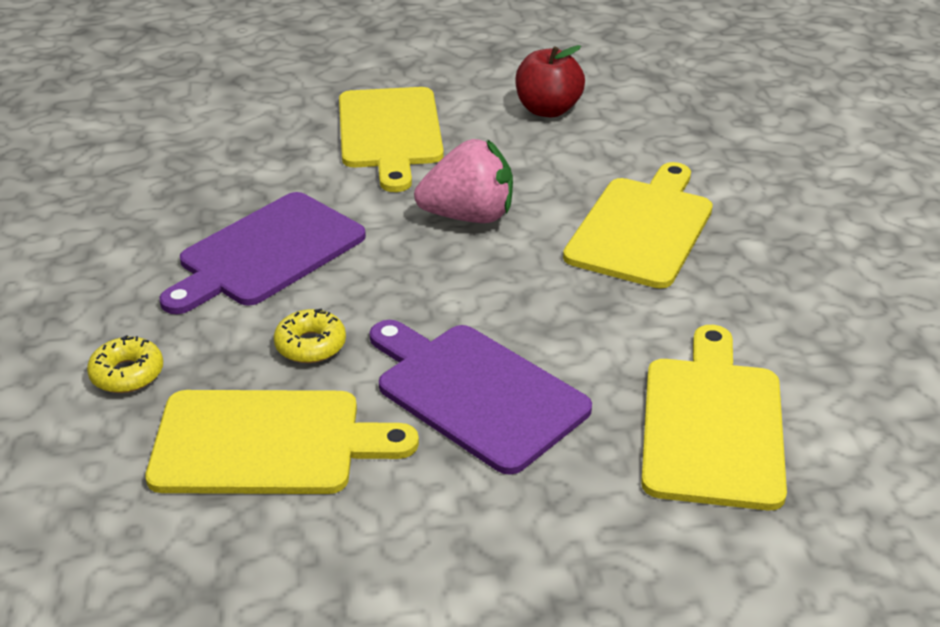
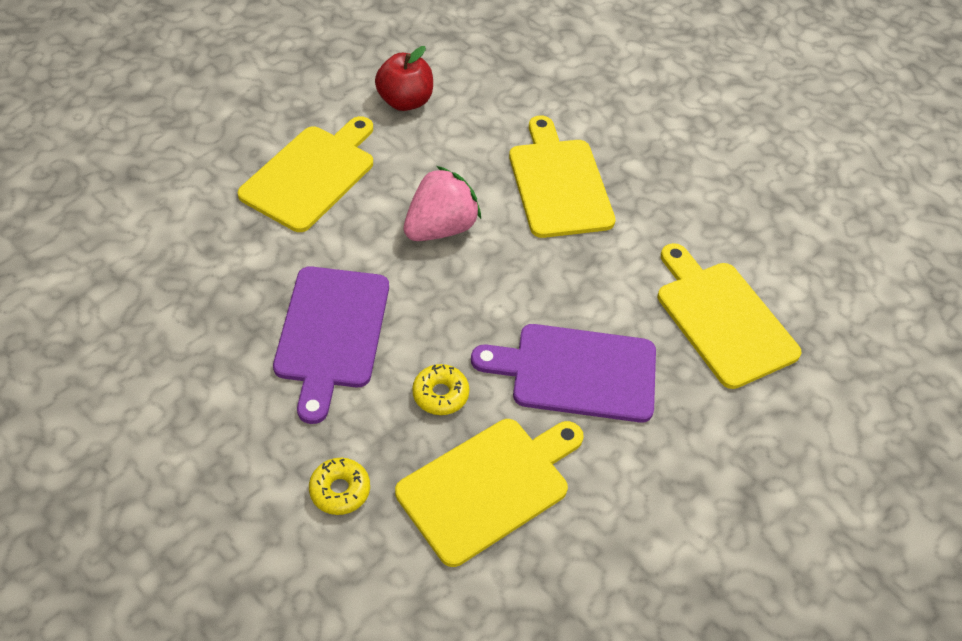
camera: 40 degrees left, 15 degrees up
(390, 132) = (311, 175): yellow cutting board -> yellow cutting board turned 105 degrees counterclockwise

